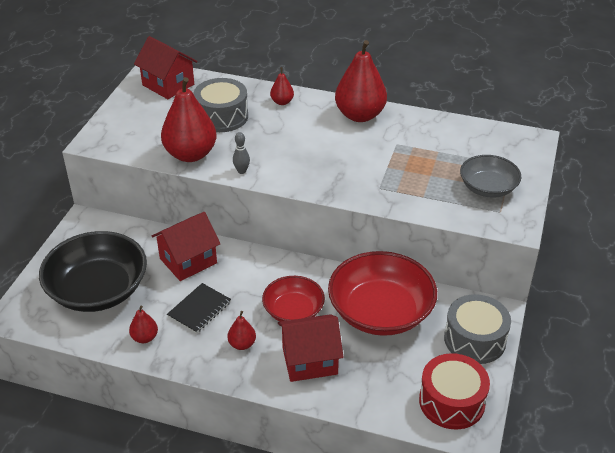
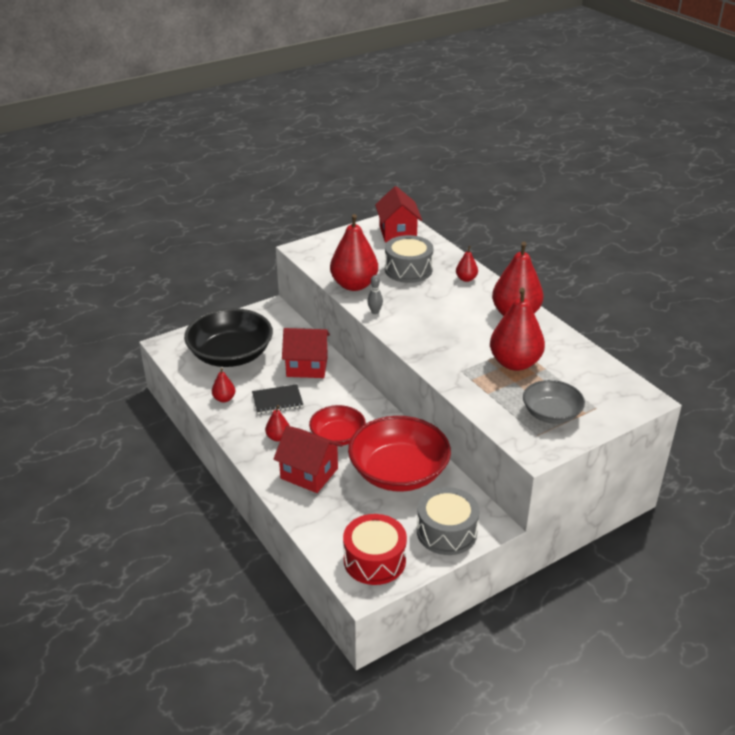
camera: 40 degrees right, 5 degrees down
(411, 159) = (514, 363): none -> red pear

